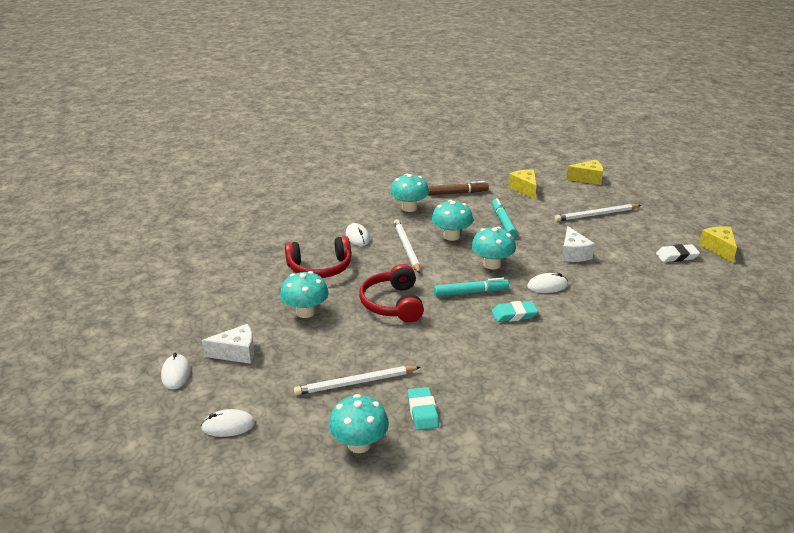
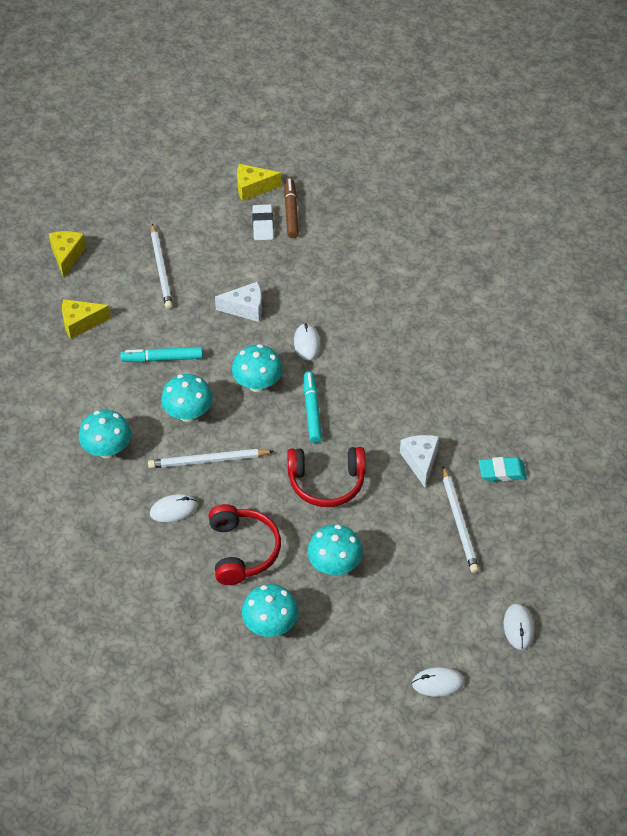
camera: 85 degrees left, 20 degrees up
(236, 353) = (405, 628): white cheese -> white cheese (420, 461)
(359, 444) = (543, 522): turquoise mushroom -> turquoise mushroom (270, 625)
(457, 193) = (76, 394): brown marker -> brown marker (291, 212)
(514, 314) = (356, 380): turquoise eraser -> none

